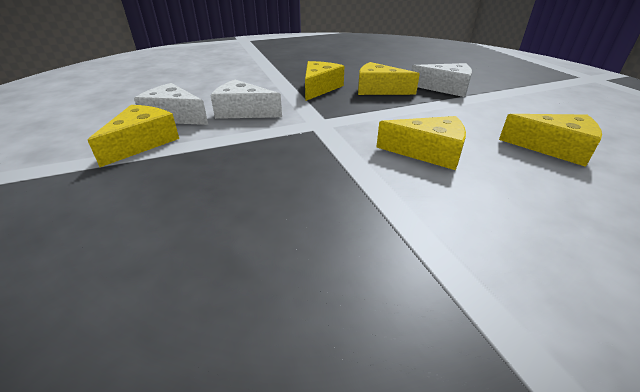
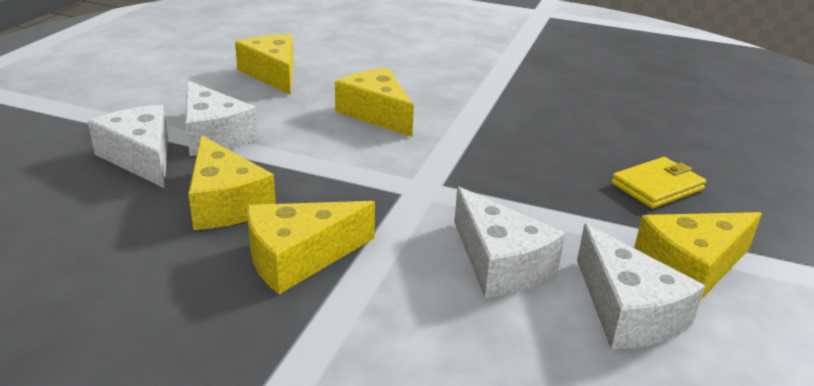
camera: 140 degrees left, 5 degrees down
(173, 187) = (657, 186): none -> yellow wallet
(453, 104) = (213, 135): none -> white cheese

